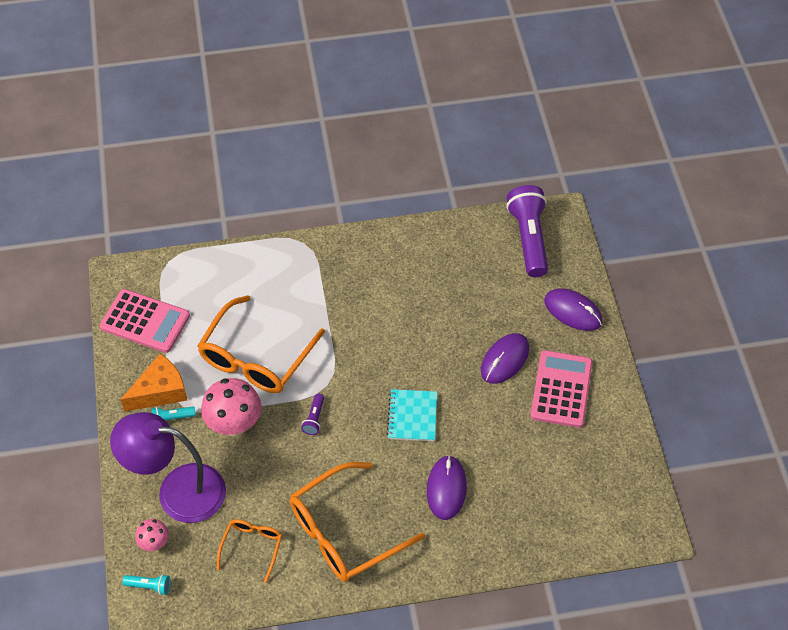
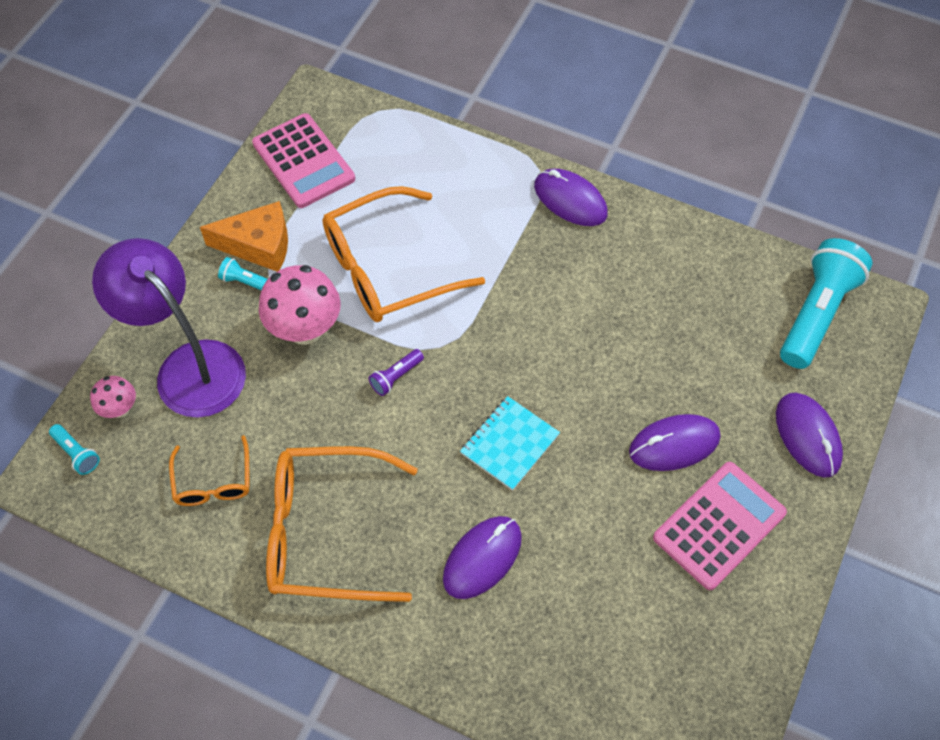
camera: 35 degrees right, 5 degrees up
(252, 547) = (213, 481): orange glasses -> orange glasses turned 120 degrees clockwise
(337, 251) = (570, 200): none -> purple mouse
(529, 238) = (816, 313): purple flashlight -> turquoise flashlight

